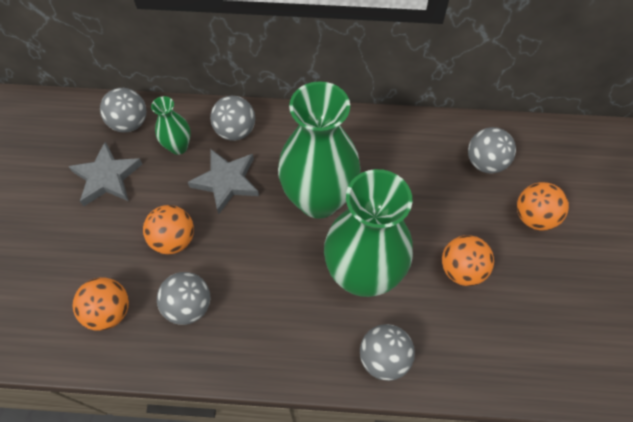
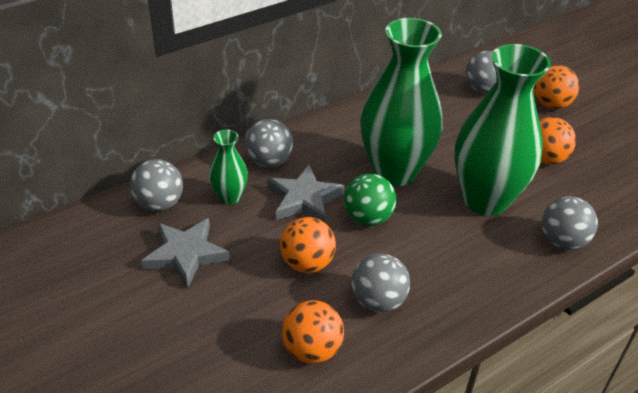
camera: 40 degrees left, 20 degrees down
(254, 229) = (368, 218): none -> green ball

